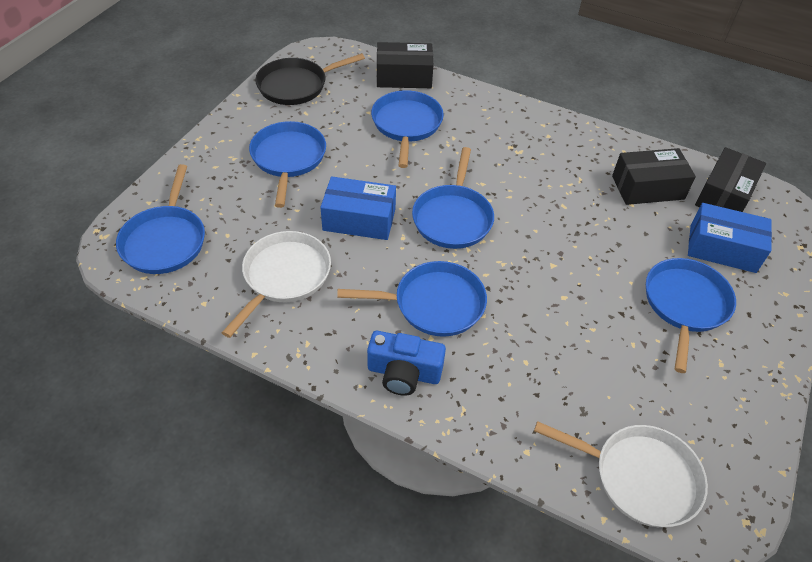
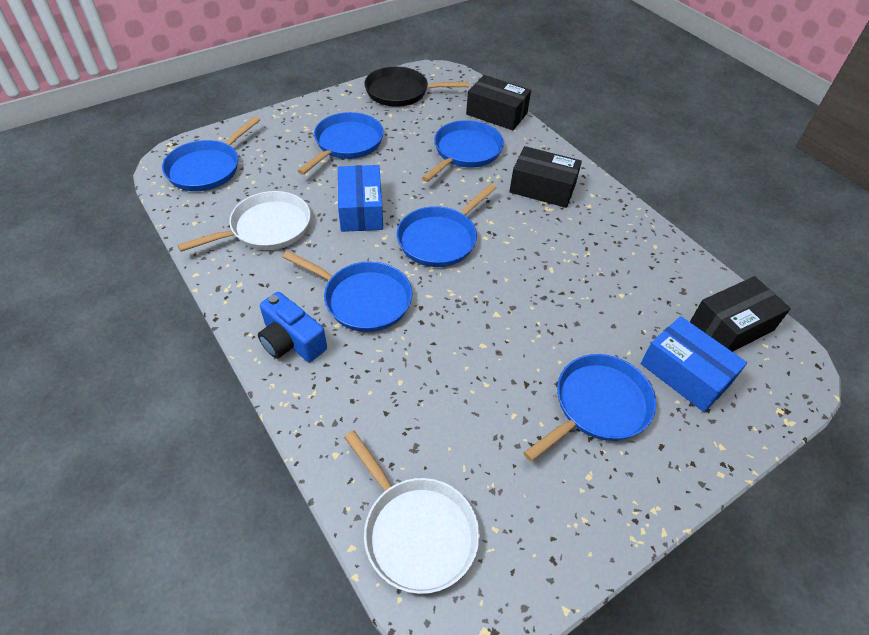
camera: 30 degrees right, 0 degrees up
(359, 219) = (361, 209): blue box -> blue box turned 45 degrees clockwise
(647, 187) = (651, 287): black box -> black box (542, 188)

